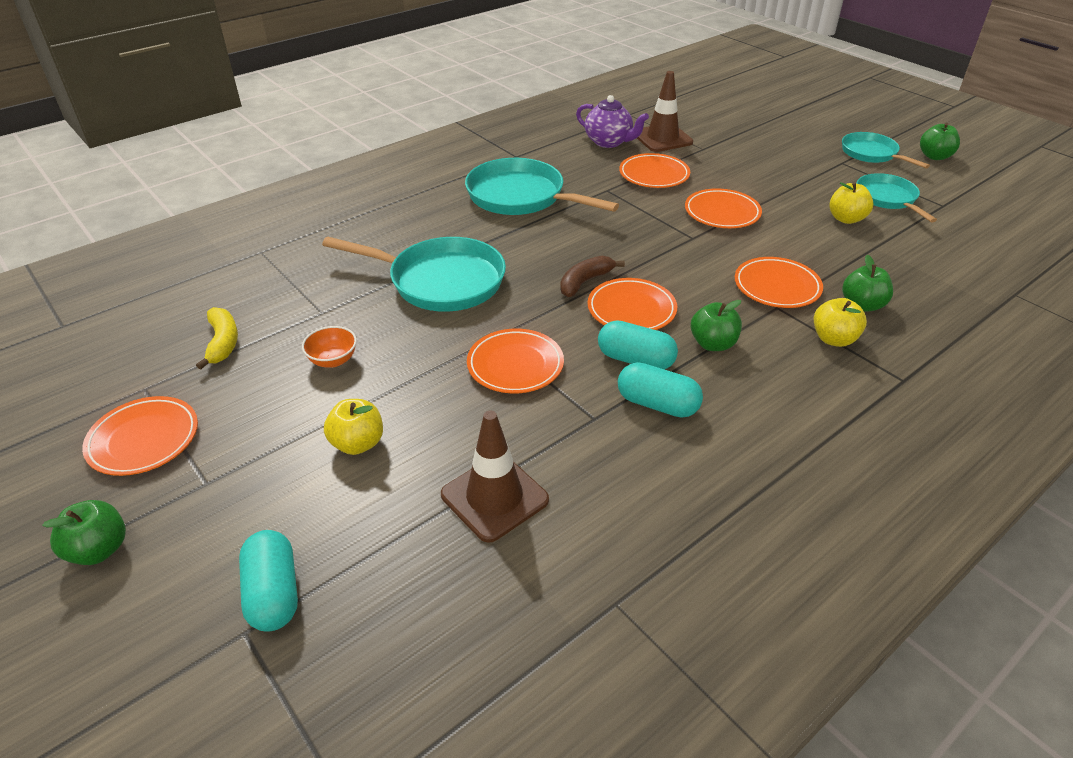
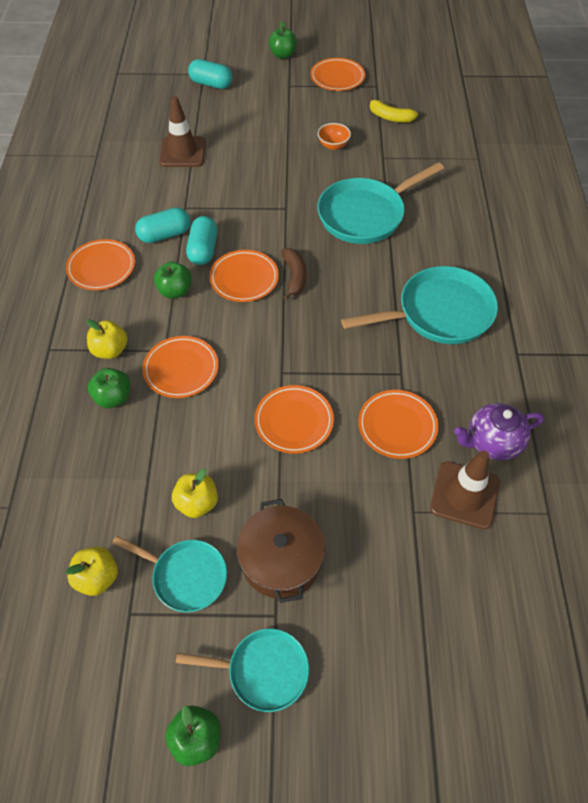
camera: 130 degrees right, 15 degrees up
(358, 443) = (262, 130): yellow apple -> yellow apple (97, 577)
(515, 365) = (255, 203): orange plate -> orange plate (101, 268)
(635, 360) = (203, 250): turquoise capsule -> turquoise capsule turned 60 degrees counterclockwise
(813, 174) = (281, 560): none -> brown pot

